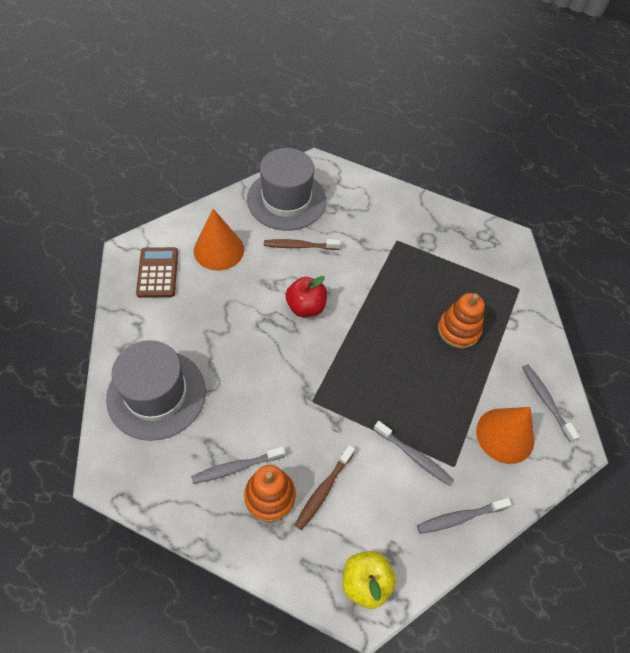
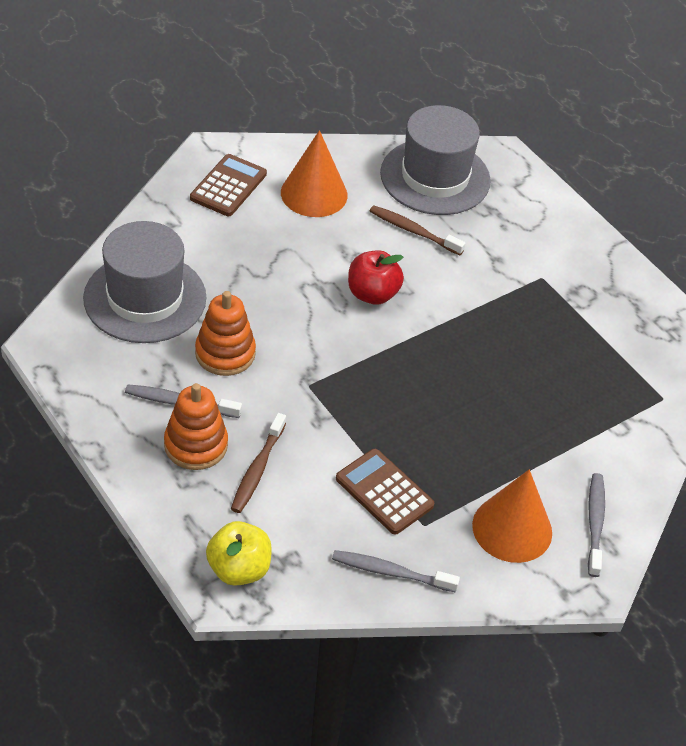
camera: 30 degrees right, 10 degrees down
(323, 490) = (257, 469): brown toothbrush -> brown toothbrush turned 45 degrees counterclockwise
(414, 456) = (384, 492): grey toothbrush -> brown calculator
(458, 330) = (543, 402): orange stacking toy -> orange stacking toy (225, 353)

